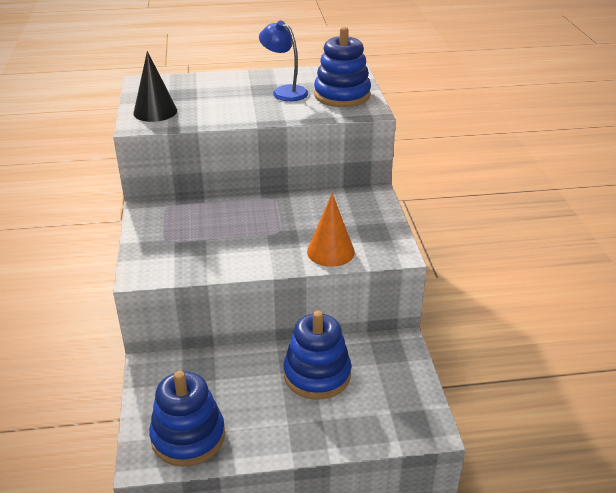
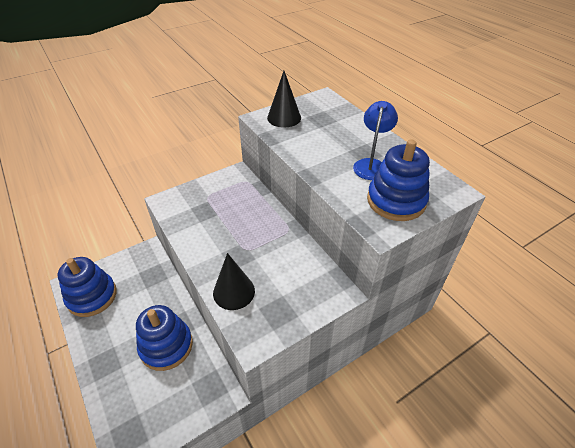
camera: 65 degrees right, 10 degrees up
(330, 252) = (234, 292): orange cone -> black cone

